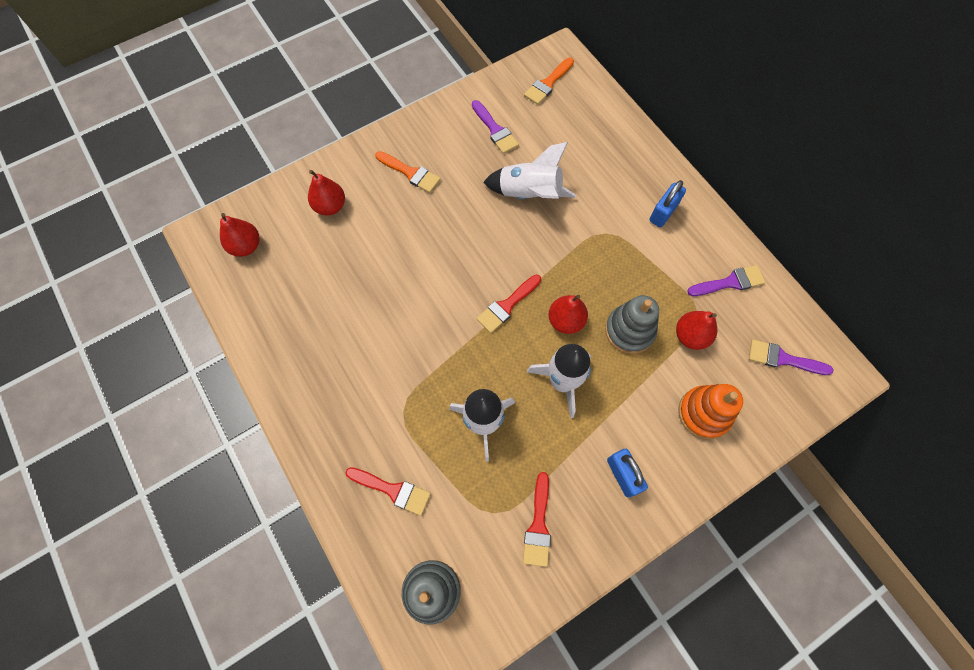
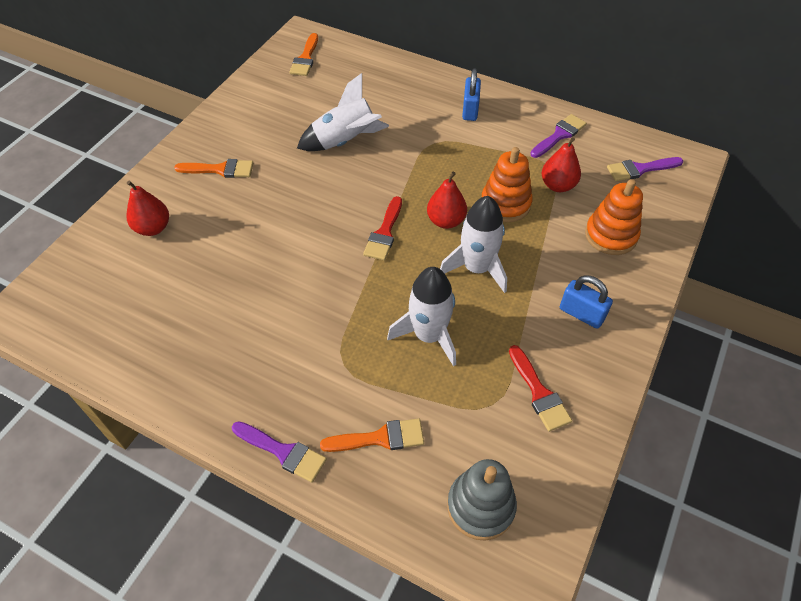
camera: 30 degrees left, 15 degrees down
(246, 246) = (78, 300): red pear -> none
(392, 490) = (379, 438): red brush -> orange brush
(495, 130) = (280, 107): purple brush -> purple brush (283, 452)
(629, 330) = (505, 204): grey stacking toy -> orange stacking toy

